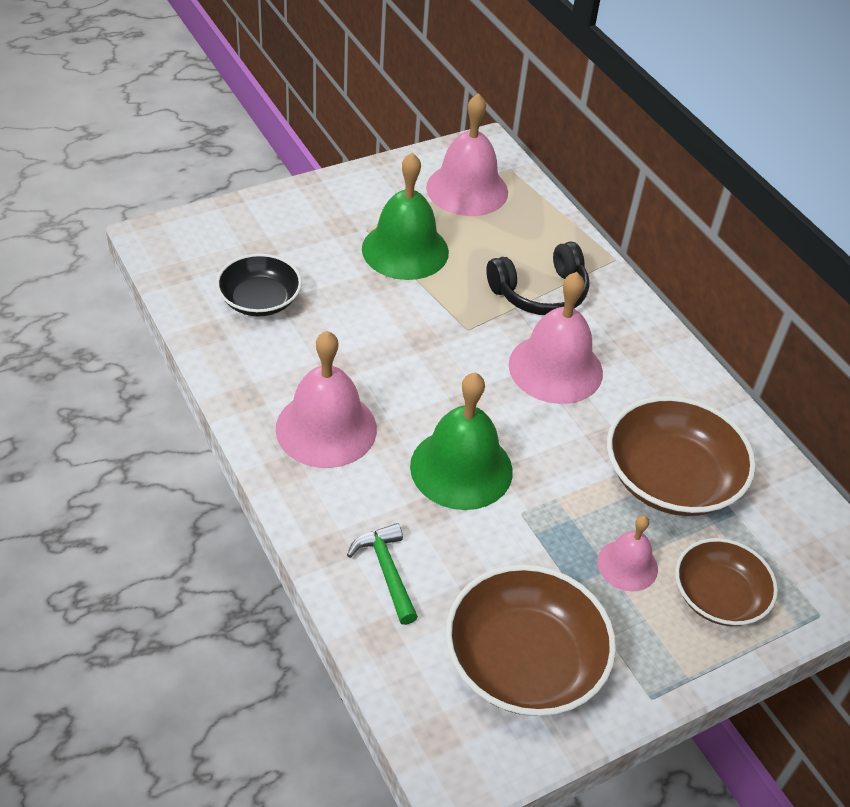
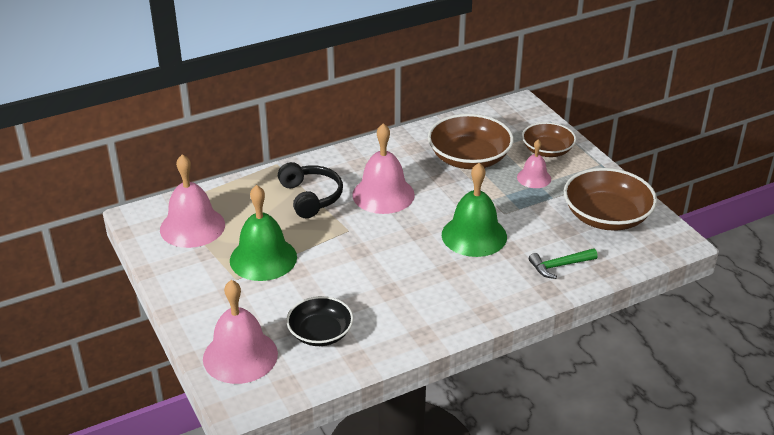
camera: 85 degrees left, 10 degrees down
(326, 428) = (448, 294): pink bell -> pink bell (240, 356)

